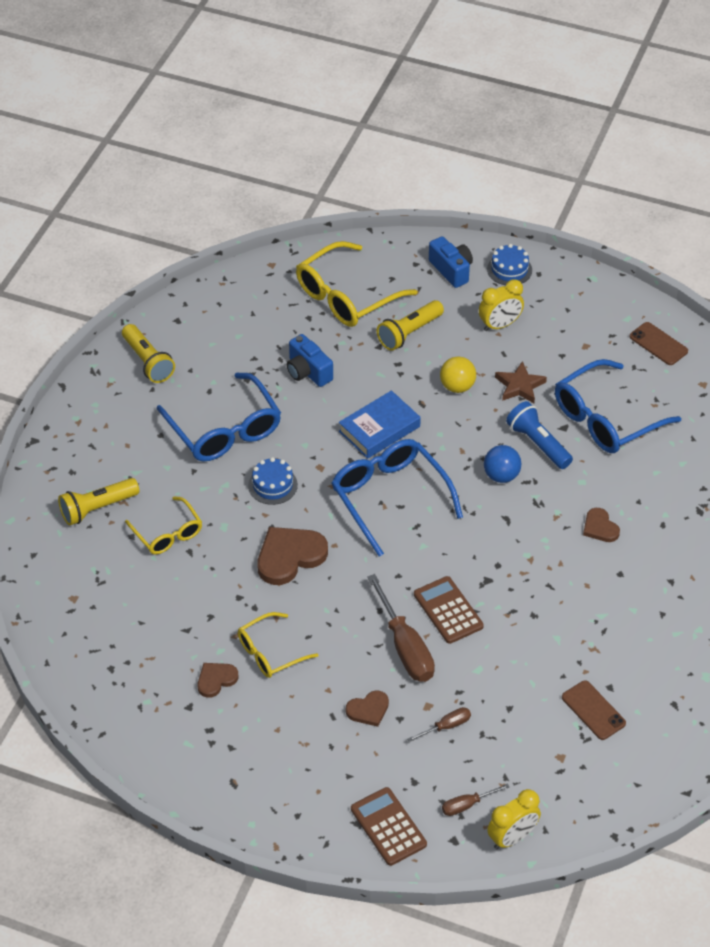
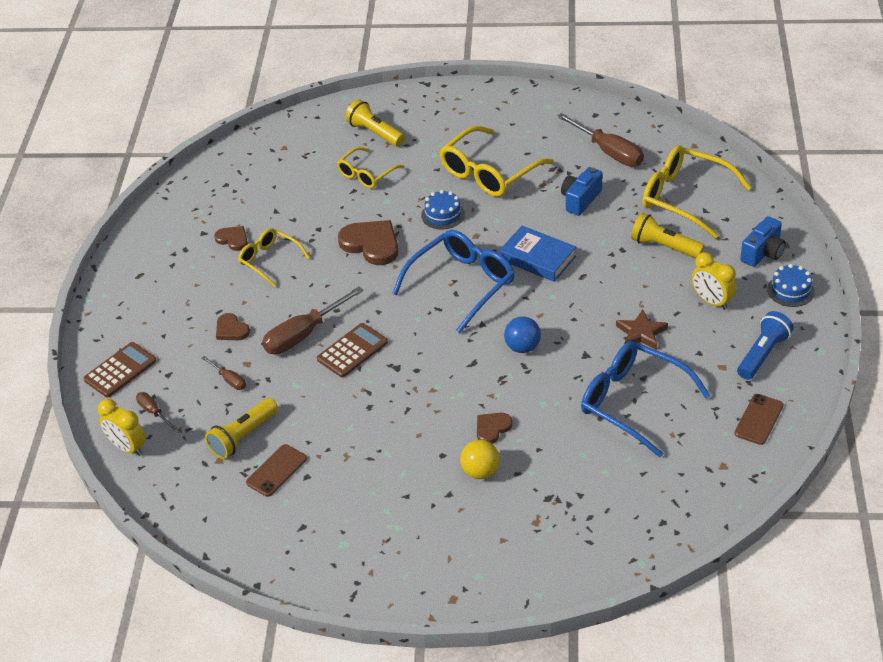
camera: 75 degrees right, 5 degrees down
(148, 362) = (540, 113): yellow flashlight -> yellow flashlight (243, 437)
(225, 430) = (488, 173): blue glasses -> yellow glasses
(245, 328) = (609, 152): none -> brown screwdriver
(457, 386) = (616, 293): yellow ball -> yellow ball (480, 472)
(538, 443) = (575, 362): blue flashlight -> blue flashlight (763, 354)

